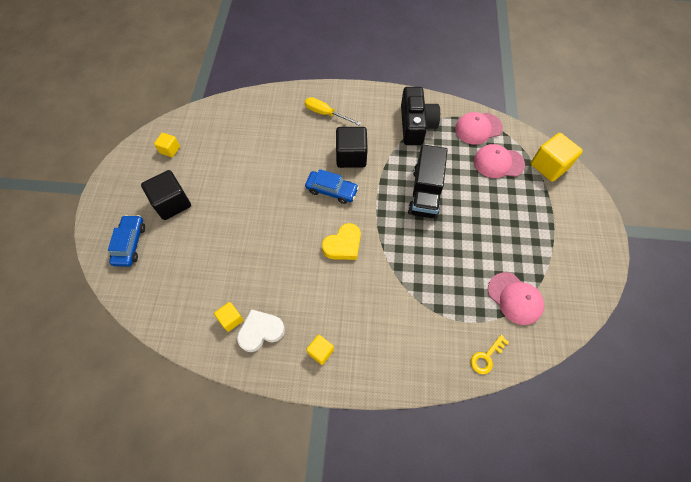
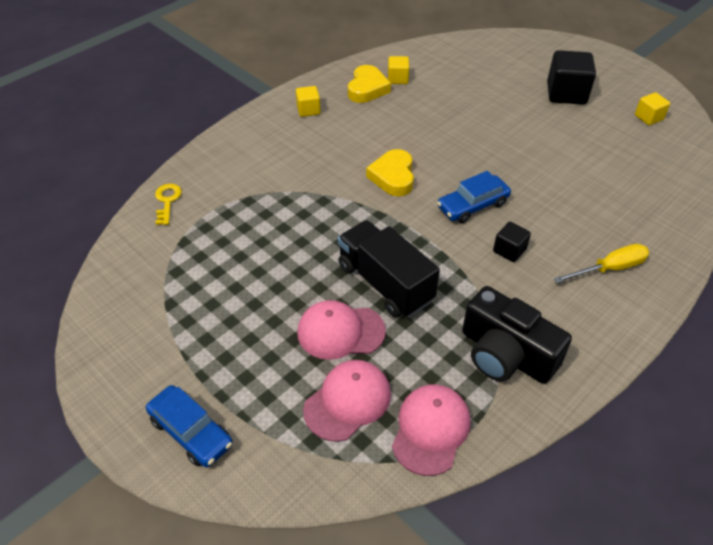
camera: 130 degrees right, 15 degrees down
(130, 244) = (538, 57): blue car -> blue car (191, 432)
(261, 331) = (367, 88): white heart -> yellow heart
(351, 156) = (509, 250): black cube -> black cube, size x0.55
(515, 298) = (180, 264): pink cap -> pink cap (340, 331)
(549, 166) = (276, 465): yellow cube -> none

